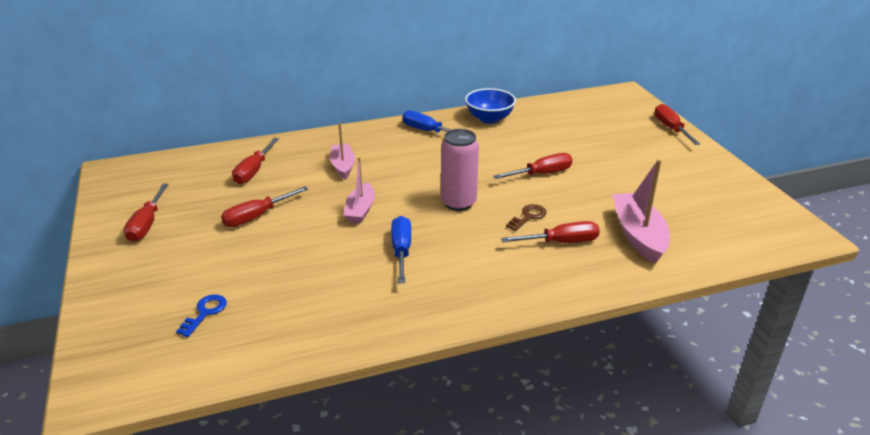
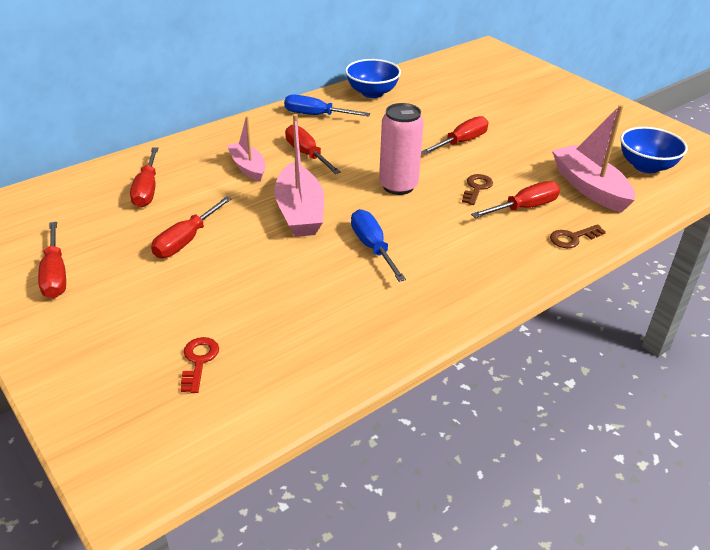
camera: 20 degrees left, 5 degrees up
(205, 313) = (199, 361): blue key -> red key
(360, 210) = (300, 212): pink boat -> pink boat, size x1.56
(589, 278) = (572, 238): none -> brown key
(671, 129) = (552, 78): red screwdriver -> red screwdriver (307, 154)
(711, 225) = (646, 166): none -> blue bowl

